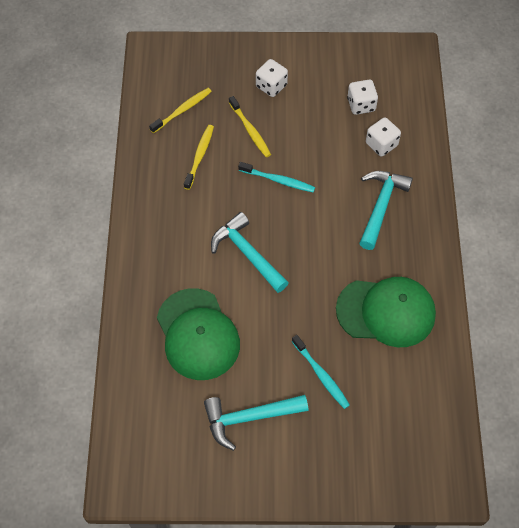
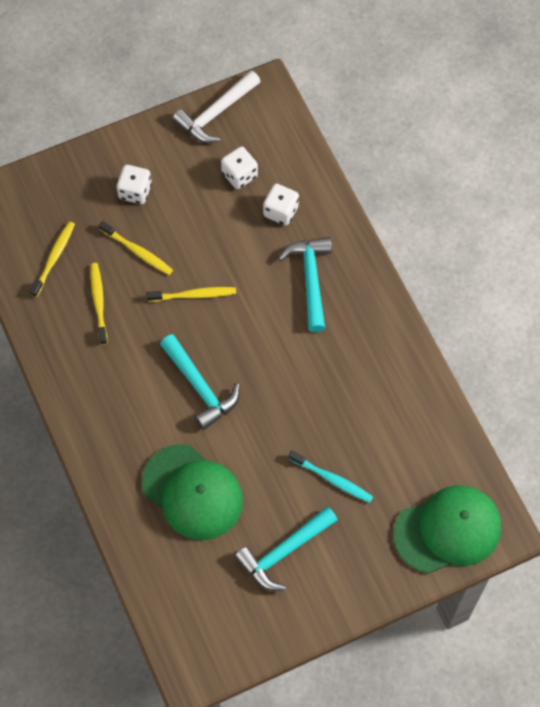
camera: 25 degrees left, 5 degrees up
(247, 253) = (200, 387): turquoise hammer -> turquoise hammer turned 150 degrees counterclockwise
(278, 180) = (194, 295): turquoise toothbrush -> yellow toothbrush
(364, 53) = (215, 114): none -> white hammer
(386, 312) = (365, 388): green cap -> green cap (448, 530)

